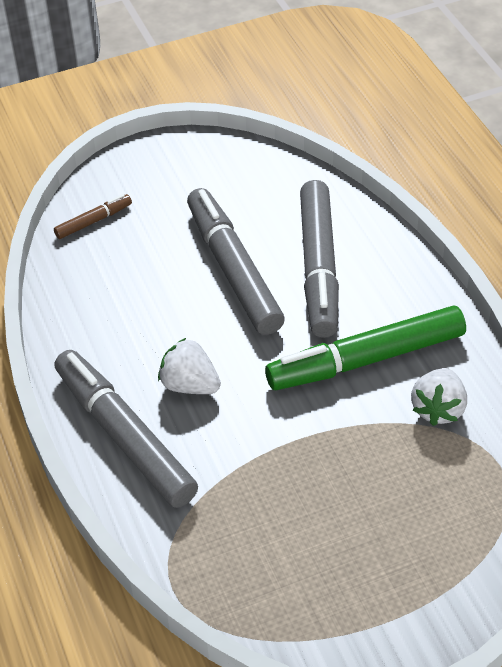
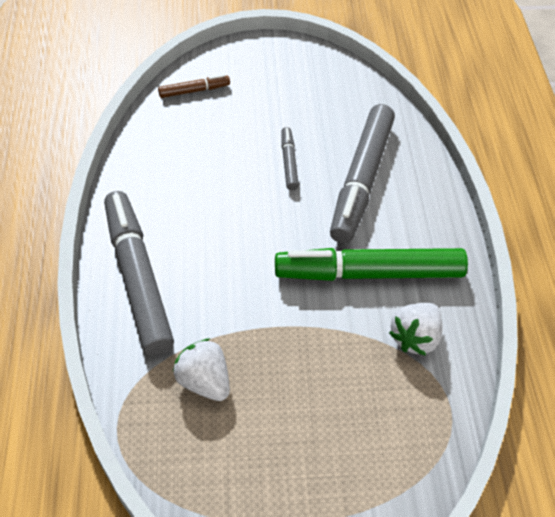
camera: 15 degrees right, 5 degrees up
(190, 385) = (210, 250): white strawberry -> white strawberry (204, 381)
(233, 270) = (289, 162): grey marker -> grey marker, size x0.45

